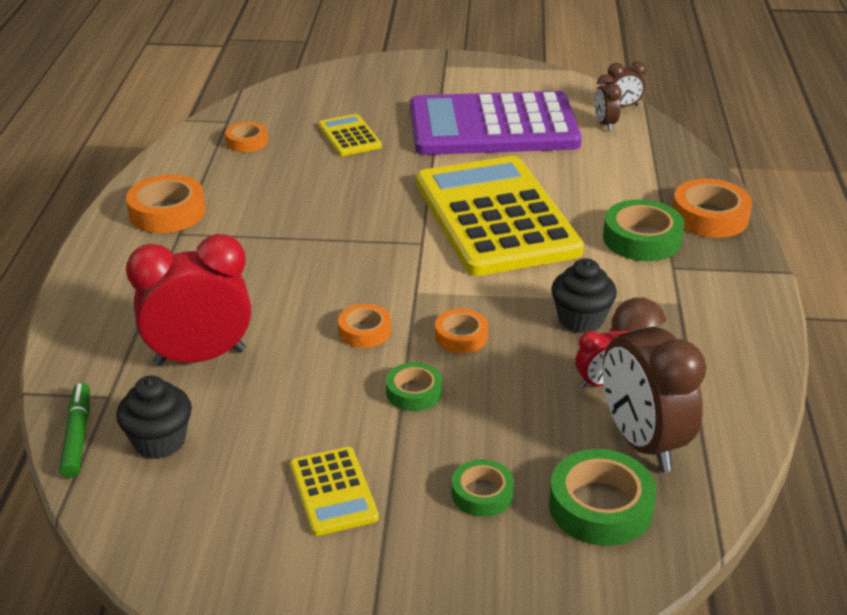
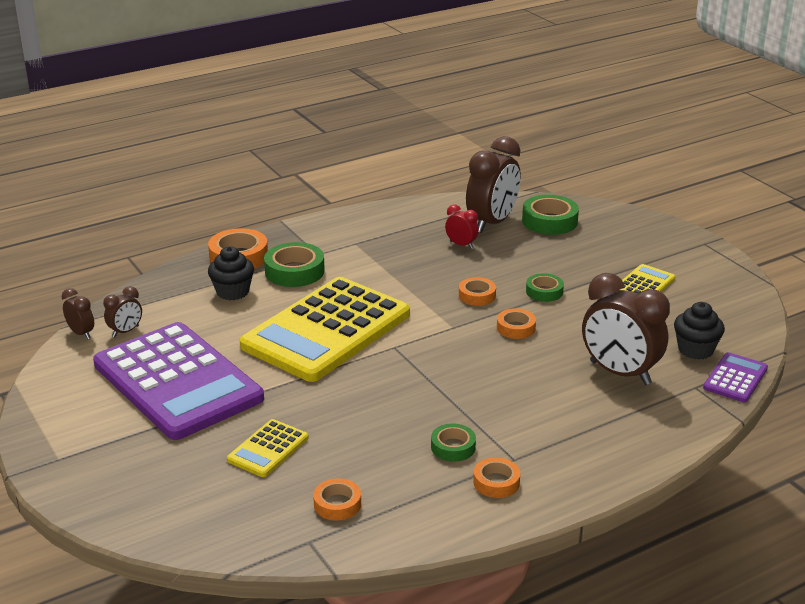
camera: 125 degrees left, 5 degrees down
(77, 436) = (735, 378): green marker -> purple calculator
(167, 212) = (496, 482): orange tape -> orange tape, size x0.61
(200, 357) = (620, 373): red clock -> brown clock
(482, 493) = (585, 249): green tape -> green tape (453, 447)
(581, 319) = (411, 266): black cupcake -> black cupcake (232, 292)

